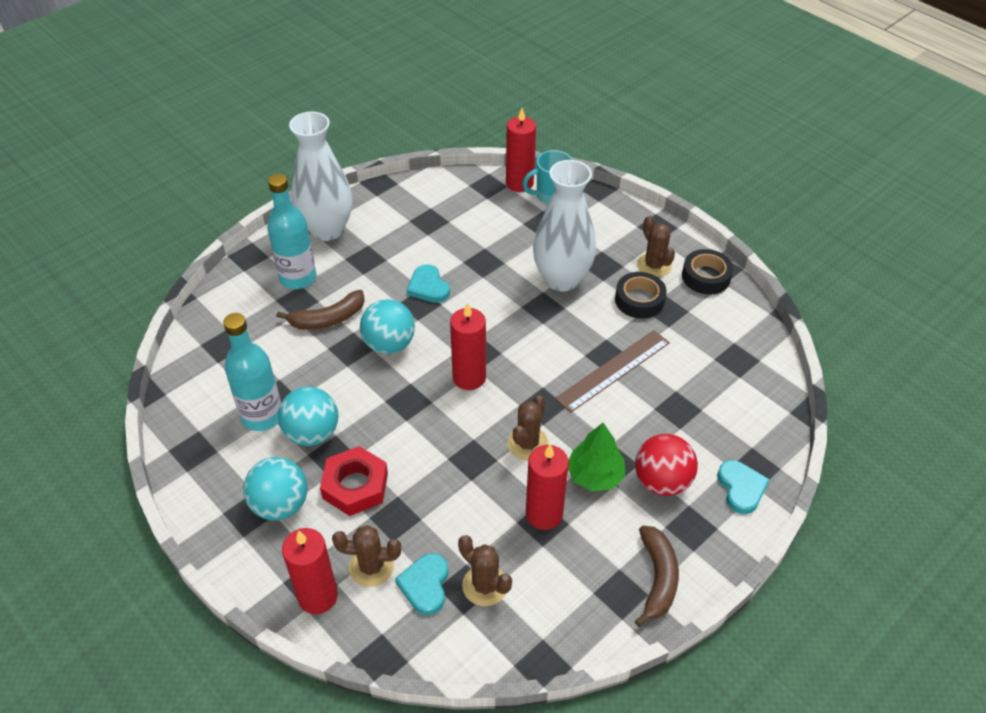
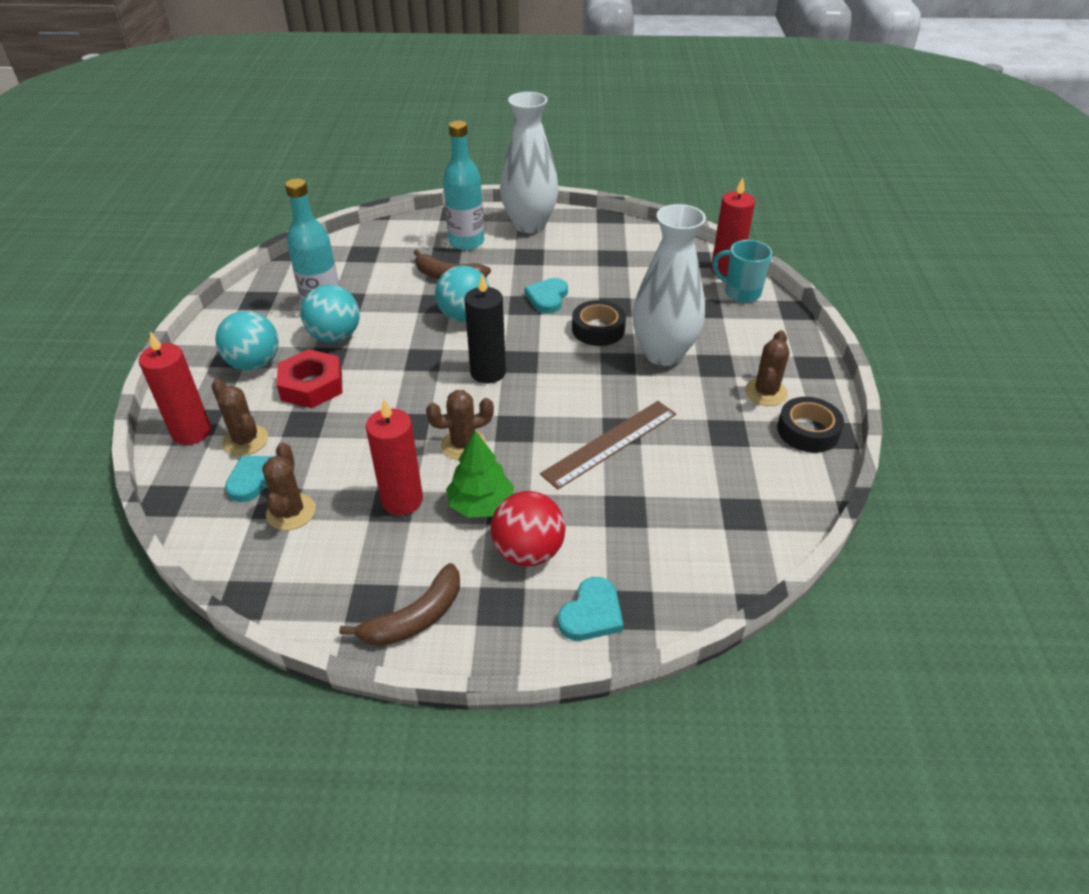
camera: 45 degrees right, 5 degrees down
(469, 377) = (488, 372): red candle -> black candle
(613, 370) = (610, 443): brown ruler -> brown ruler turned 45 degrees counterclockwise
(639, 300) = (712, 409): black tape -> black tape (598, 329)

